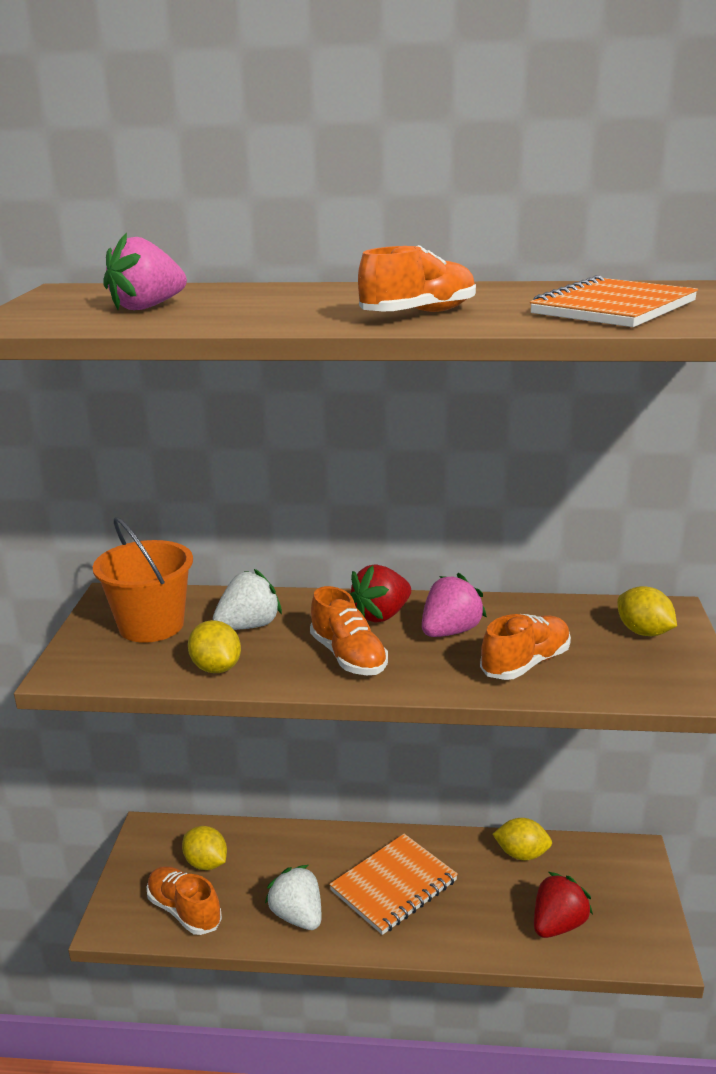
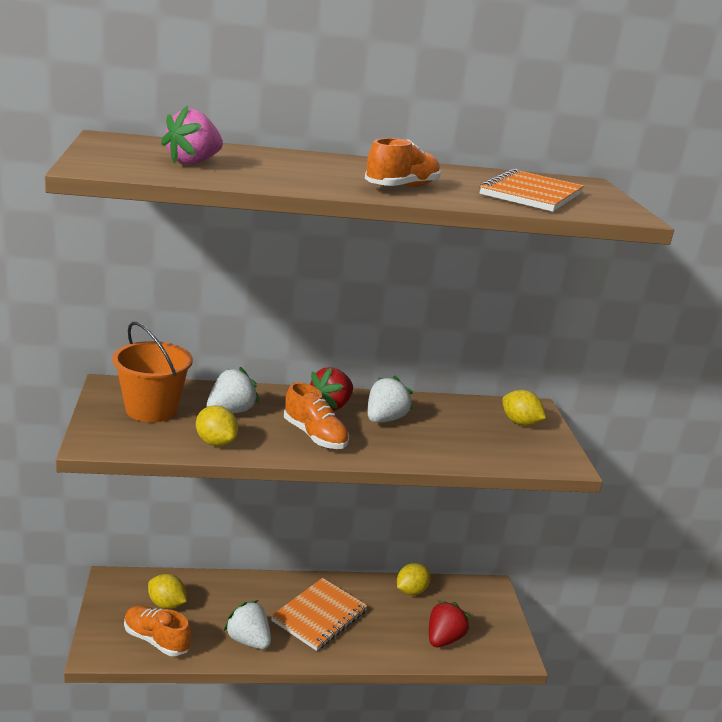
camera: 15 degrees left, 0 degrees up
(450, 631) = (385, 419): pink strawberry -> white strawberry
(521, 854) = (411, 591): yellow lemon -> yellow lemon turned 45 degrees counterclockwise
(525, 664) = (444, 443): orange shoe -> none

